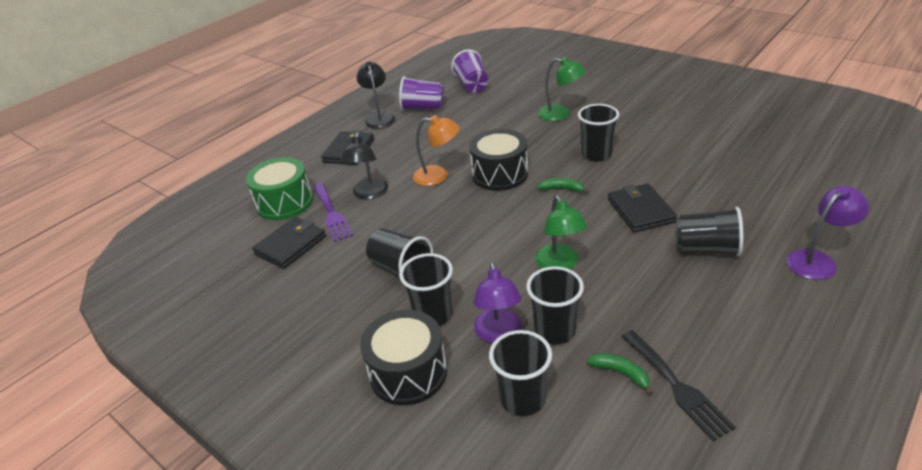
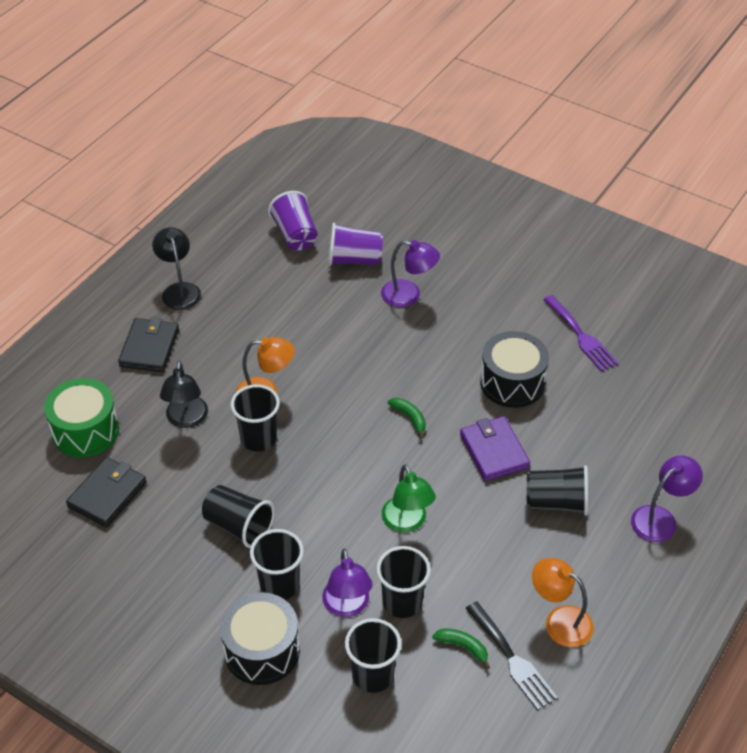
camera: 10 degrees left, 10 degrees up
(332, 214) = (146, 449): purple fork -> purple fork (581, 336)
(422, 108) = (234, 274): purple cup -> purple cup (354, 259)
(500, 174) = (339, 393): black drum -> black drum (512, 382)
(560, 114) = (409, 295): green lamp -> purple lamp
(562, 189) = (410, 418): green banana -> green banana turned 45 degrees clockwise
(596, 154) = (450, 365): black cup -> black cup (258, 438)
(640, 210) = (494, 451): black wallet -> purple wallet
(725, 350) = (559, 621): none -> orange lamp

